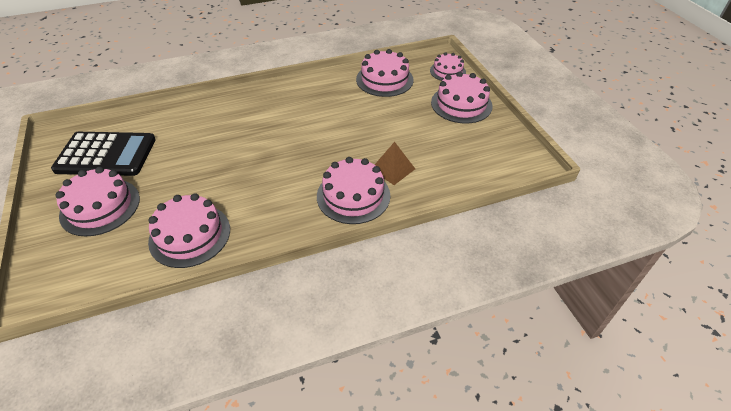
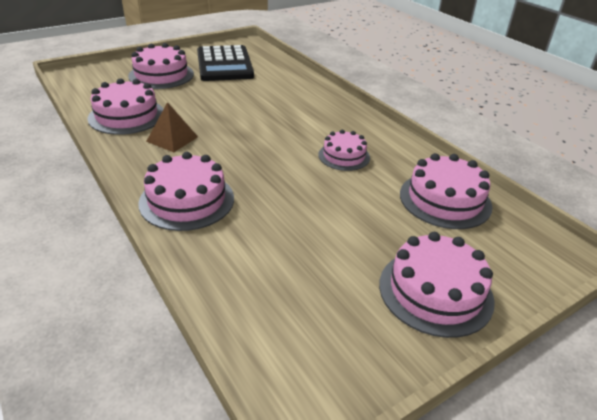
camera: 75 degrees right, 10 degrees down
(393, 169) = (243, 227): brown pyramid -> brown pyramid (172, 139)
(447, 71) = (524, 267): pink cake -> pink cake (344, 156)

